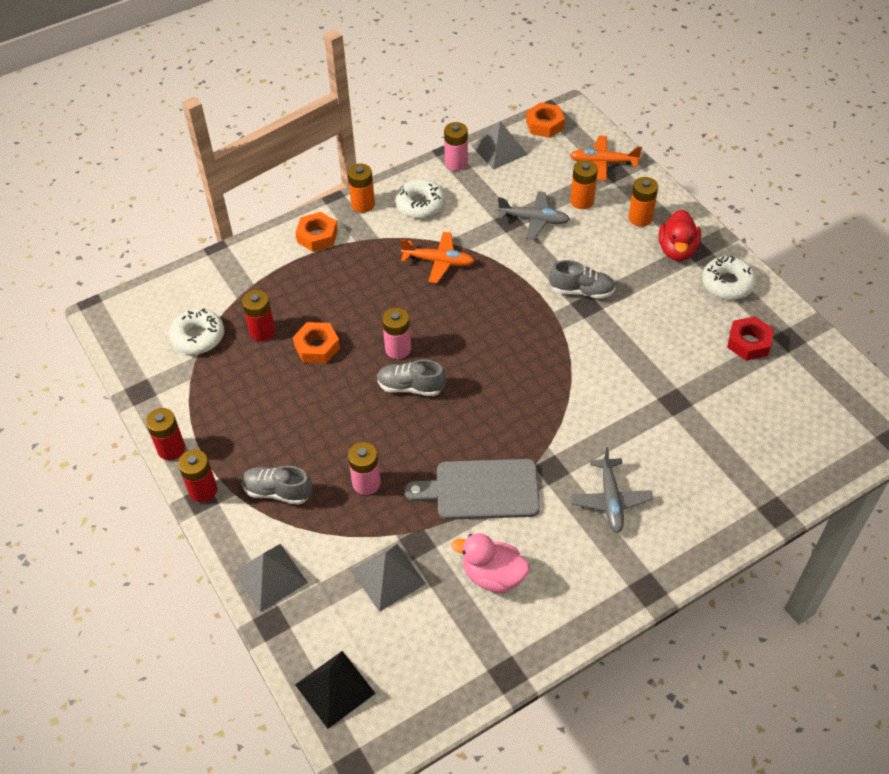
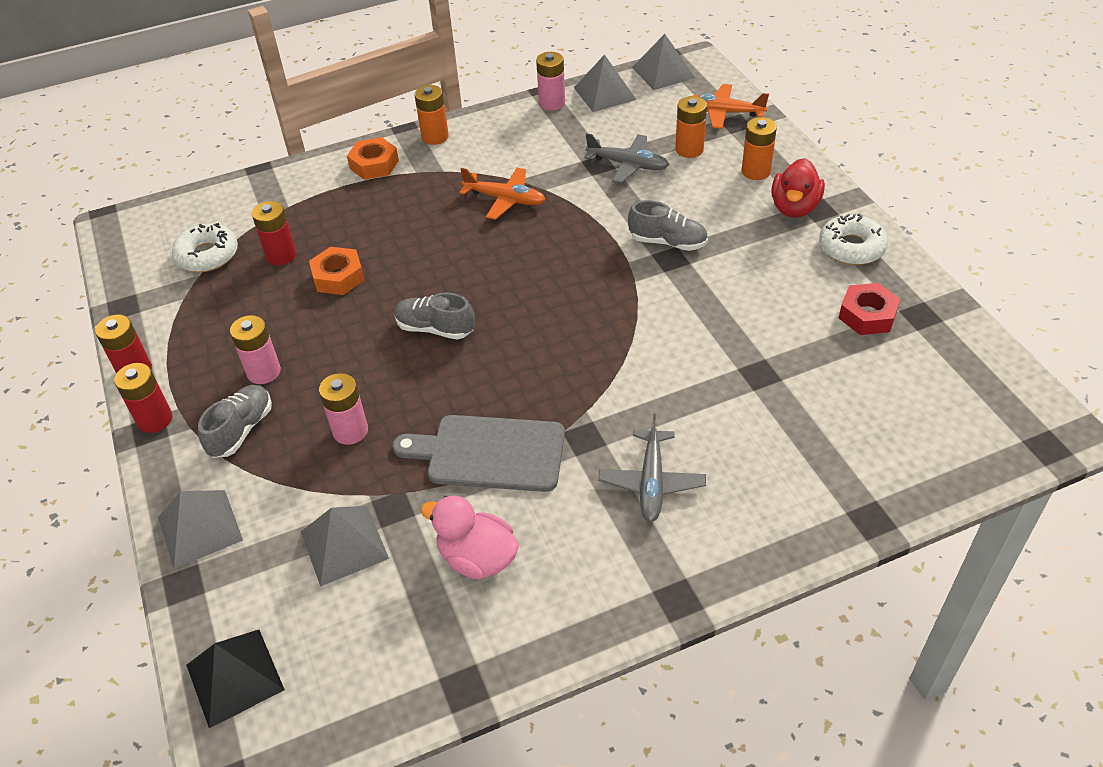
camera: 10 degrees right, 5 degrees down
(277, 491) = (241, 430): grey shoe -> grey shoe turned 90 degrees clockwise
(398, 349) = (432, 286): pink battery -> pink battery (264, 372)
(420, 204) = (500, 141): white donut -> none
(544, 125) = (663, 72): orange nut -> grey pyramid

